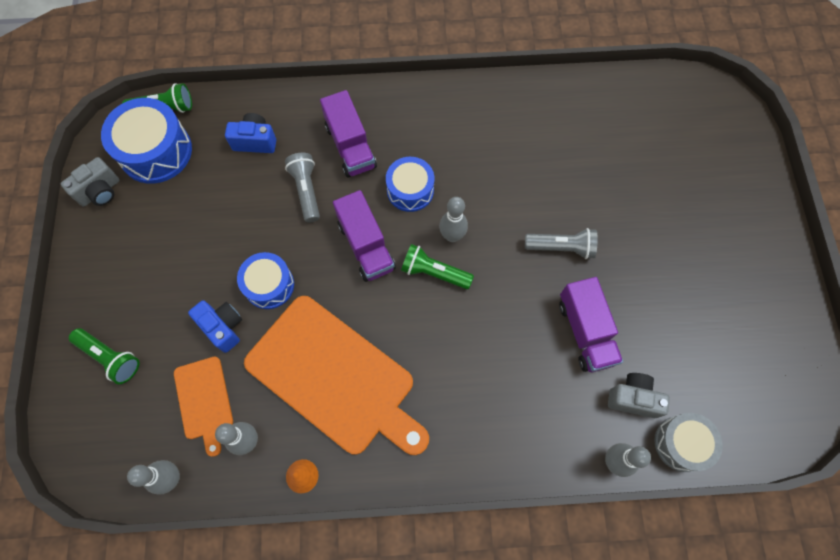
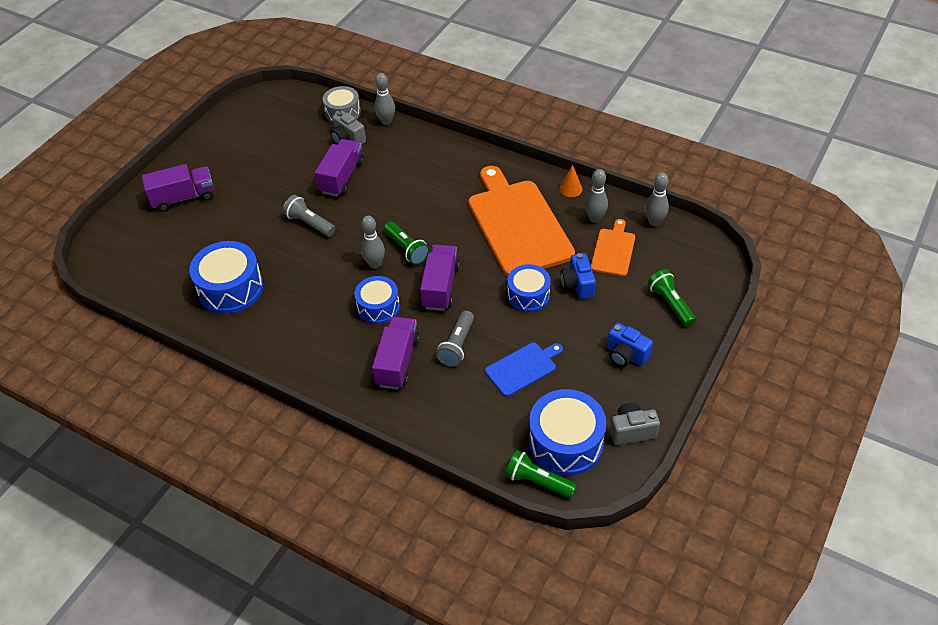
camera: 145 degrees left, 20 degrees down
(230, 201) = (523, 368): none -> blue cutting board
(255, 141) = (473, 406): blue camera -> blue camera (626, 355)
(564, 134) = (230, 288): none -> blue drum
(721, 205) = (183, 197): none -> purple truck

